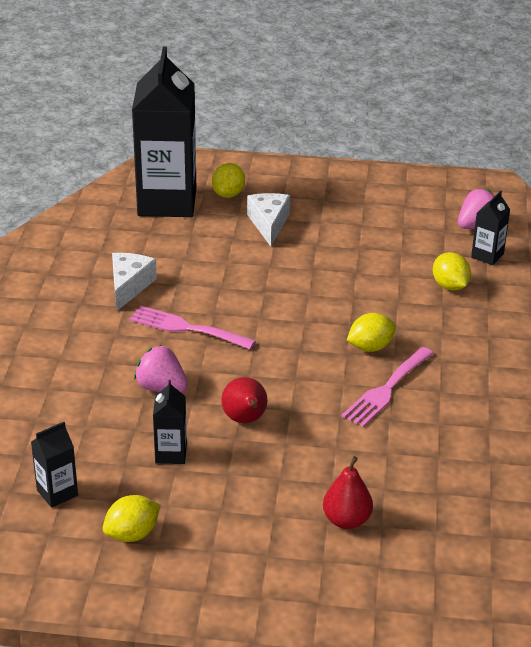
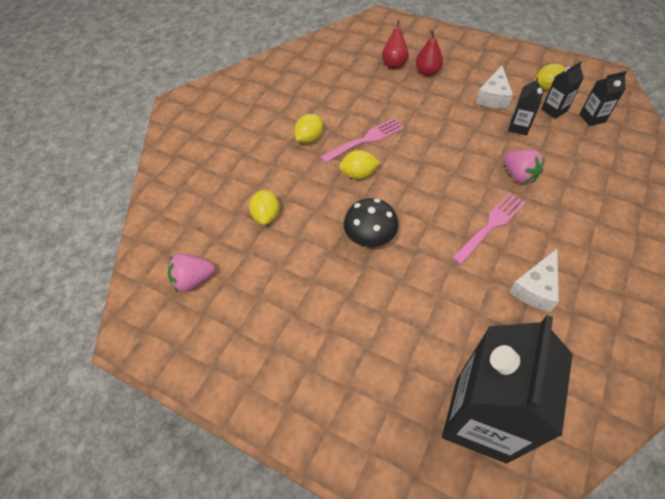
camera: 155 degrees left, 20 degrees up
(186, 328) = (491, 225): pink fork -> pink fork turned 90 degrees counterclockwise
(228, 194) = (407, 411): yellow lemon -> yellow lemon (309, 138)
(245, 420) = (465, 139): red pear -> red pear (394, 64)
(268, 224) = (381, 342): white cheese -> white cheese (493, 97)
(320, 290) = (370, 238): none -> black mushroom
(487, 255) = (214, 240): black carton -> black carton (554, 110)

